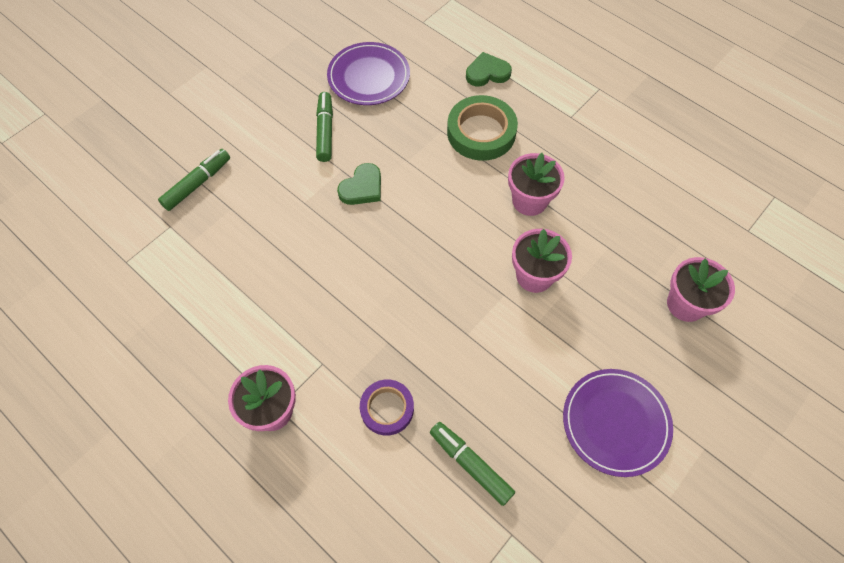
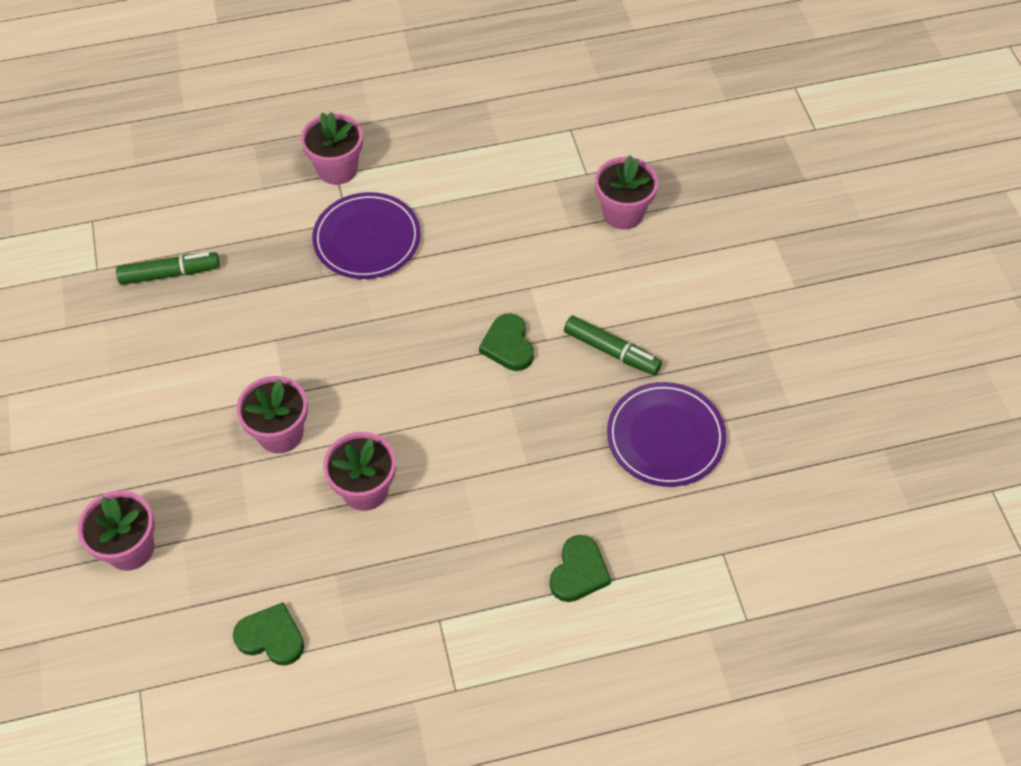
camera: 125 degrees right, 5 degrees down
(197, 184) = (623, 213): green marker -> pink flower pot
(387, 408) = (267, 244): purple tape -> none
(481, 132) = (492, 503): green tape -> none
(615, 423) = (96, 399): purple plate -> purple plate (367, 239)
(656, 187) = (271, 637): none -> green heart

